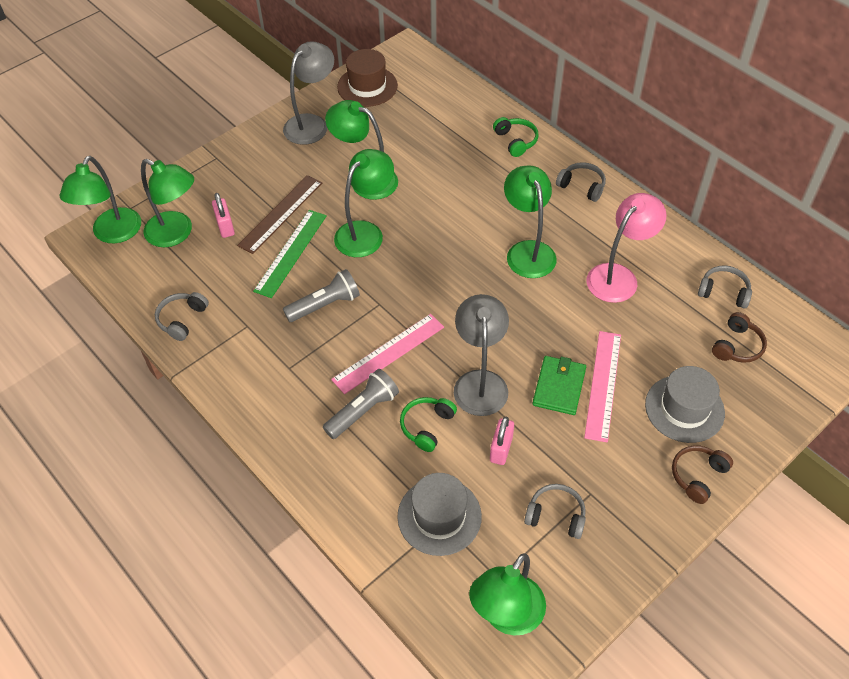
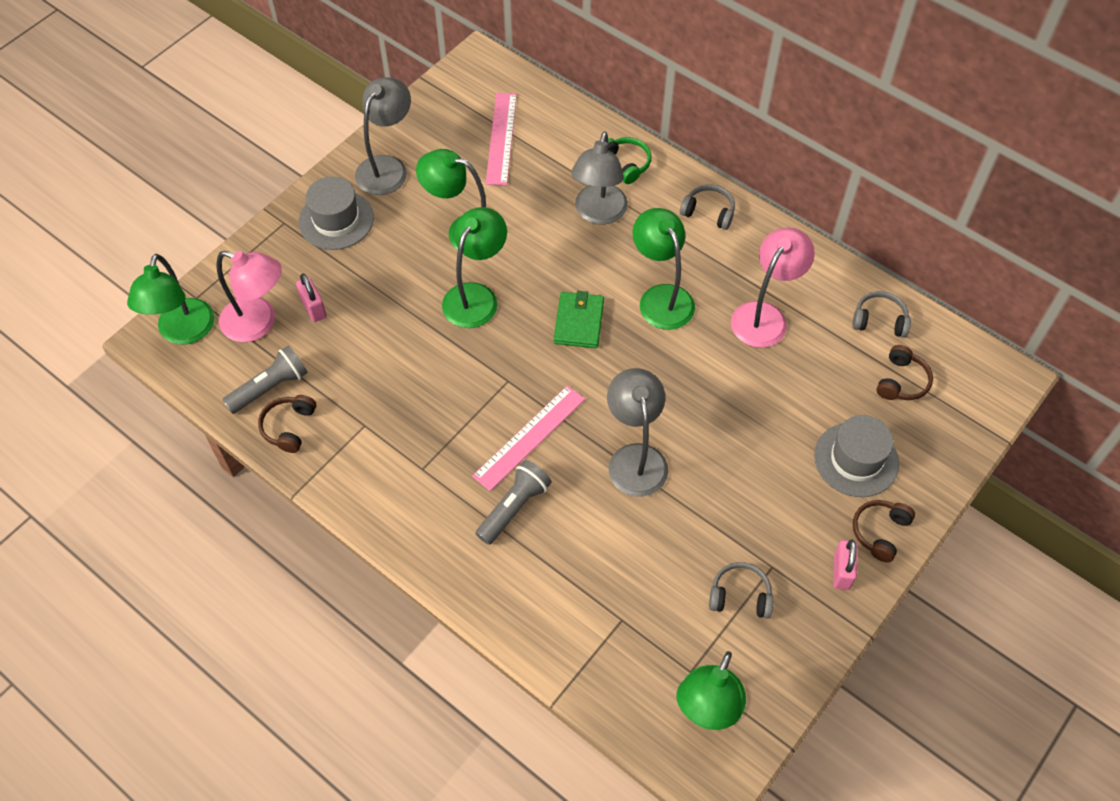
camera: 10 degrees left, 5 degrees up
(176, 233) = (259, 323): green lamp -> pink lamp
(182, 319) = (289, 427): grey headphones -> brown headphones
(281, 214) = (374, 284): brown ruler -> none
(290, 252) = (396, 331): green ruler -> none
(325, 305) = (447, 389): grey flashlight -> grey flashlight (270, 387)
(367, 86) = (443, 112): brown hat -> none
(427, 426) = (587, 516): green headphones -> none
(439, 516) = (618, 614): grey hat -> grey hat (336, 220)
(485, 178) = (598, 213): none -> grey lamp
(501, 449) = (670, 531): pink padlock -> pink padlock (841, 571)
(559, 387) = (720, 452): green wallet -> green wallet (579, 322)
(603, 385) = (767, 444): pink ruler -> pink ruler (501, 138)

